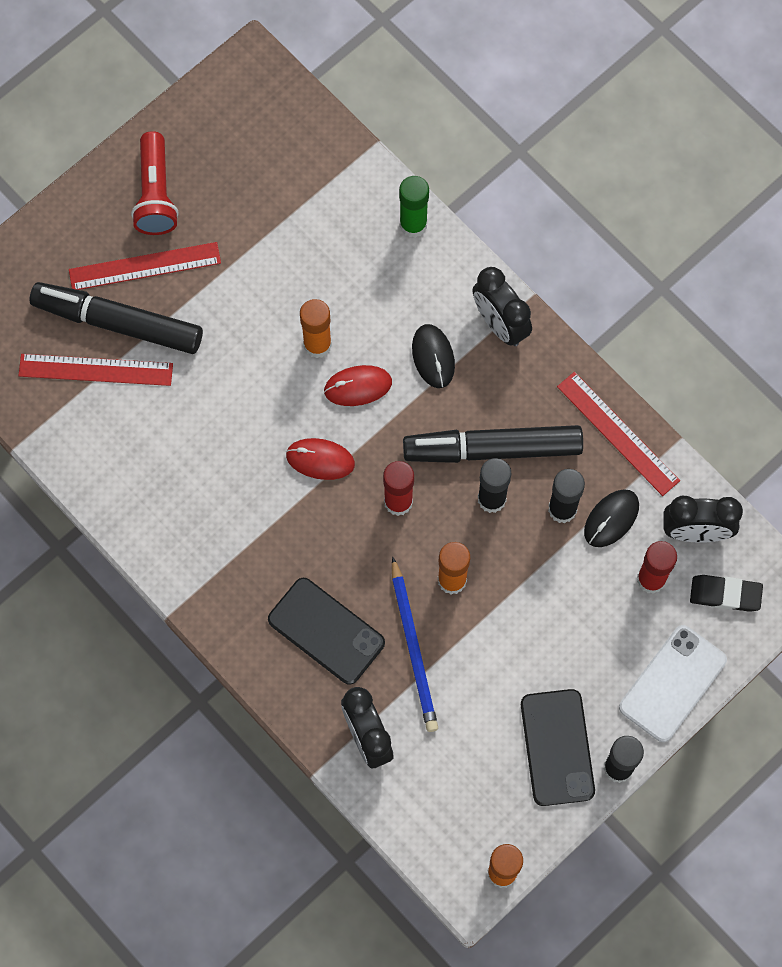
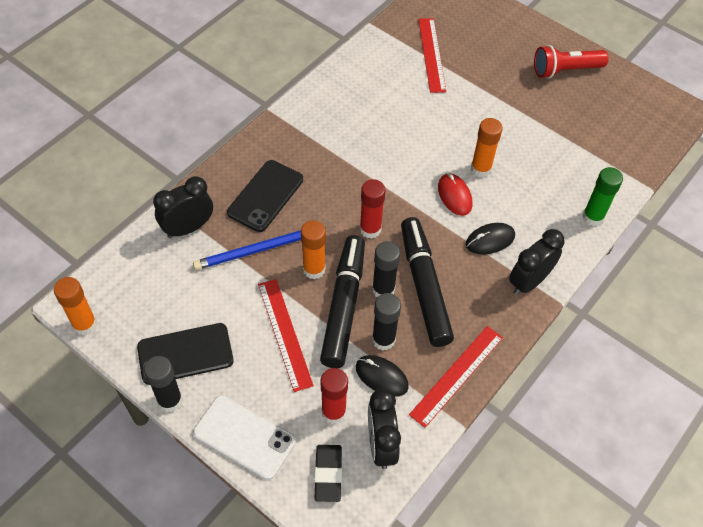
camera: 80 degrees right, 15 degrees down
(118, 323) = (467, 62): black marker -> black marker (343, 306)
(145, 266) = (511, 70): red ruler -> red ruler (284, 333)
(320, 460) = (393, 179): red mouse -> none

